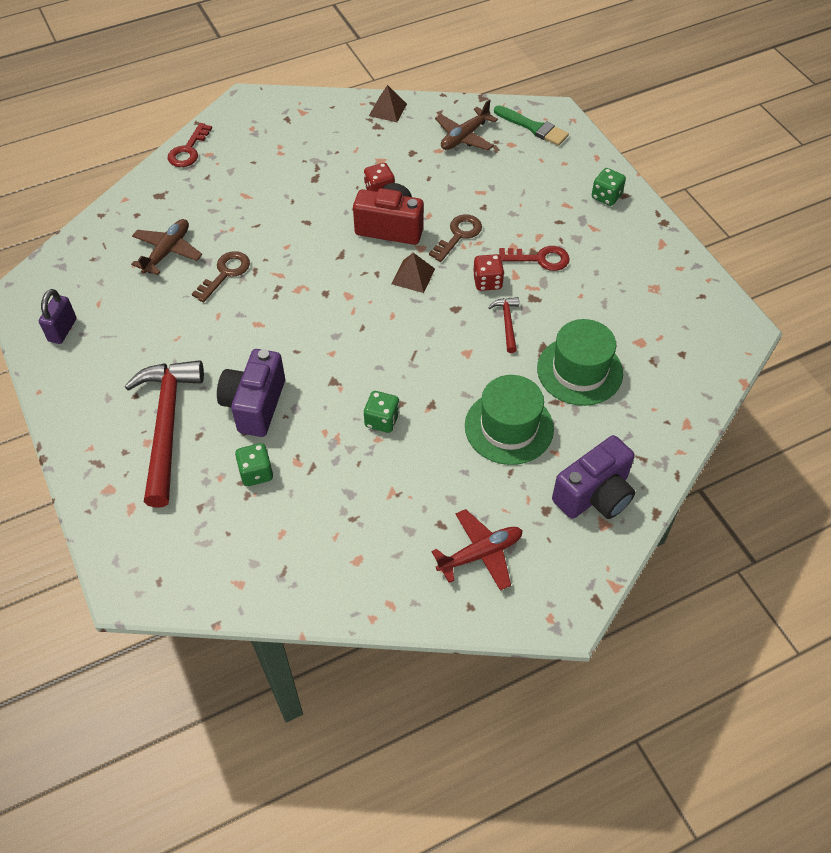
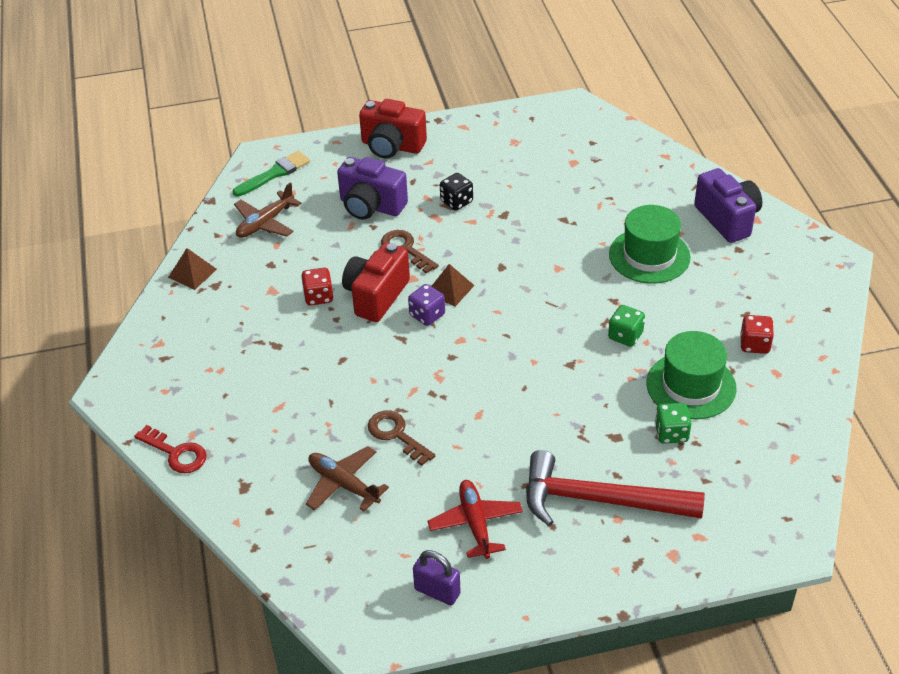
camera: 75 degrees left, 10 degrees down
(255, 405) = (587, 426): purple camera -> purple camera (371, 206)
(374, 266) = (427, 315): none -> purple dice
(464, 137) = (265, 223): brown plane -> brown plane turned 75 degrees clockwise
(480, 554) = (777, 295): red plane -> red plane (475, 523)
(487, 282) = (474, 240): red dice -> red dice (754, 344)
(507, 323) = (529, 236): red hammer -> none
(540, 259) = (456, 202): red key -> black dice
(579, 371) = (596, 203): green hat -> green hat (691, 386)
(606, 196) = (392, 146): green dice -> red camera

